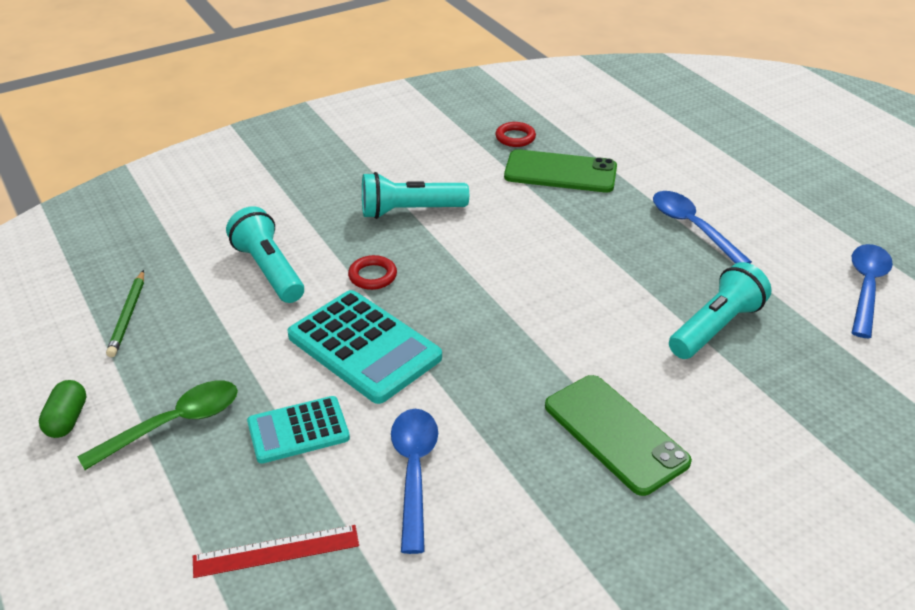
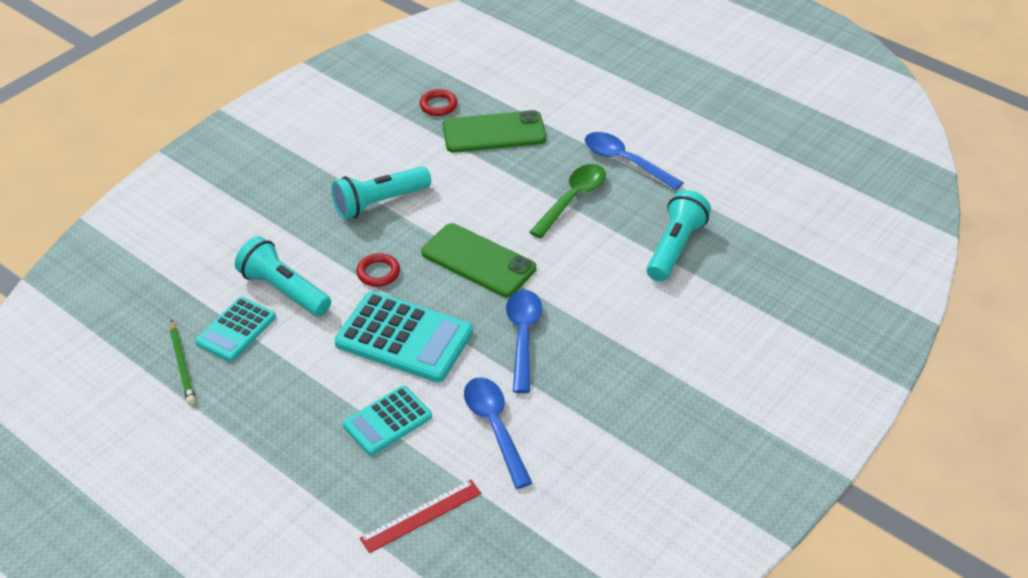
camera: 20 degrees left, 5 degrees up
(67, 419) = (188, 466): green capsule -> none
(173, 424) = (281, 445): green spoon -> green spoon (572, 199)
(200, 296) = (236, 330): none -> turquoise calculator
(615, 433) = (632, 355): green phone -> green phone (478, 260)
(866, 288) = (776, 184): blue spoon -> blue spoon (523, 337)

